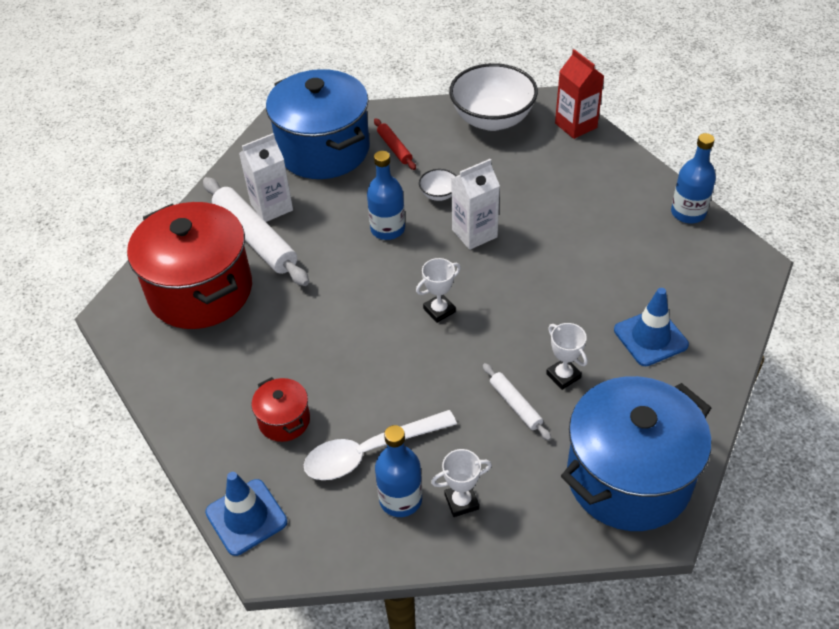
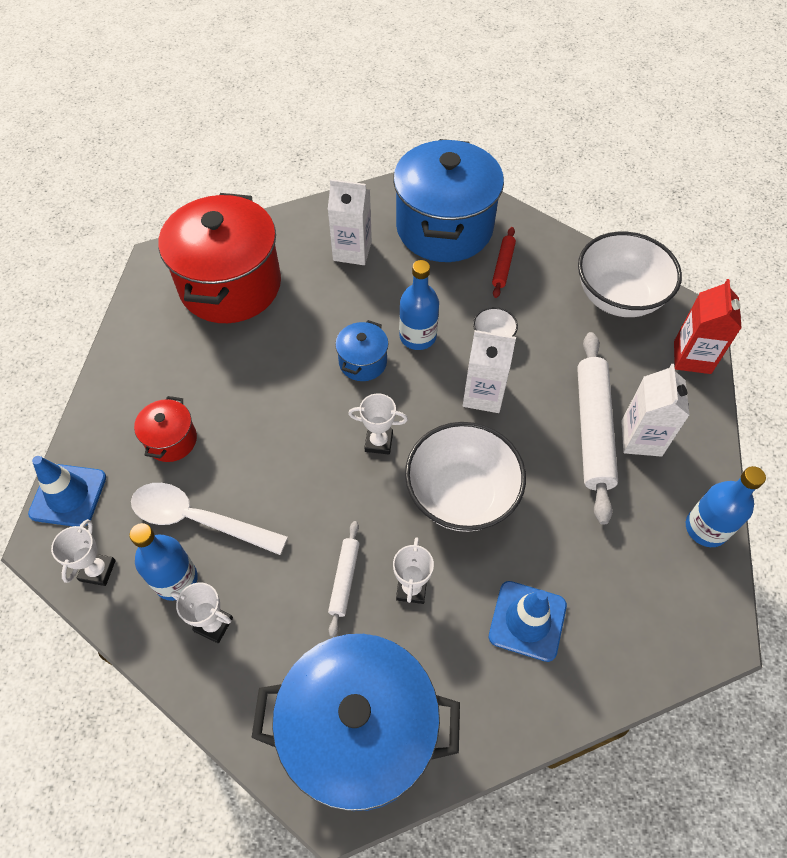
camera: 40 degrees right, 10 degrees up
(255, 238) = (312, 269): white rolling pin -> white rolling pin (593, 429)
(334, 542) = (97, 570): none -> white trophy
(368, 271) = (363, 362): none -> blue pot
(530, 300) = (461, 495): none -> white bowl
(598, 190) = (641, 438): none -> white carton

